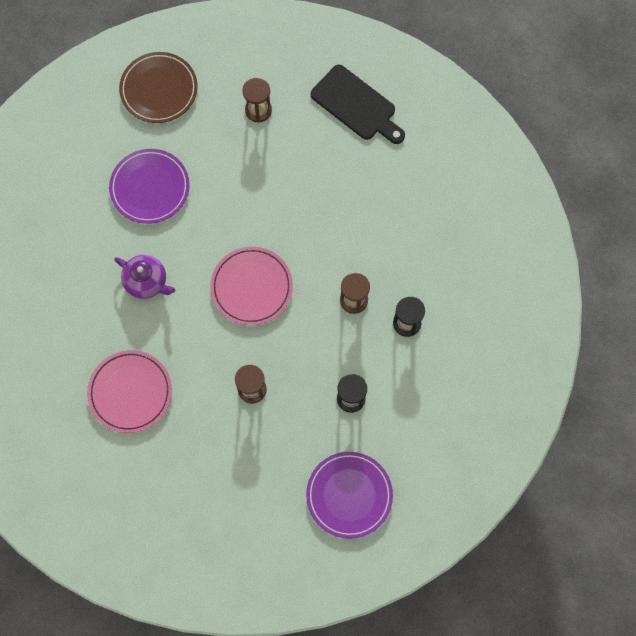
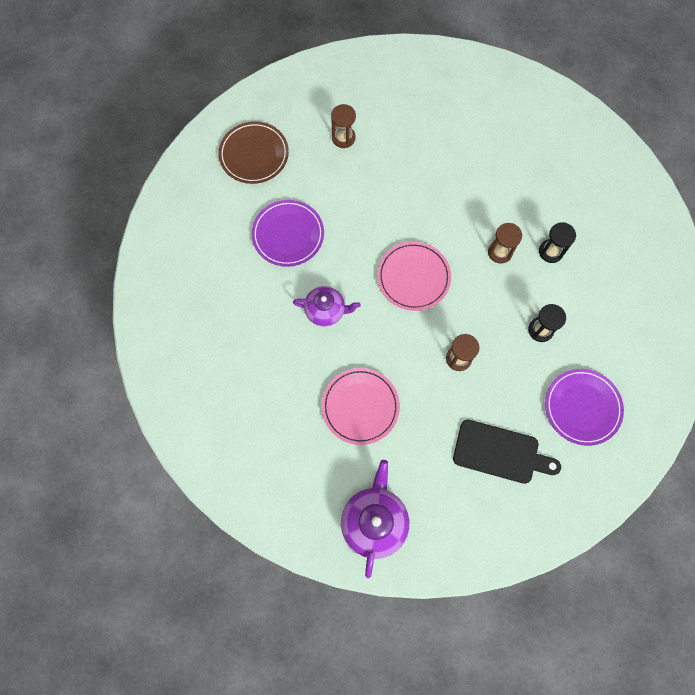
camera: 25 degrees left, 0 degrees up
(85, 508) = (374, 521): none -> purple teapot
(356, 105) = (418, 102): black cutting board -> black cutting board (500, 452)

